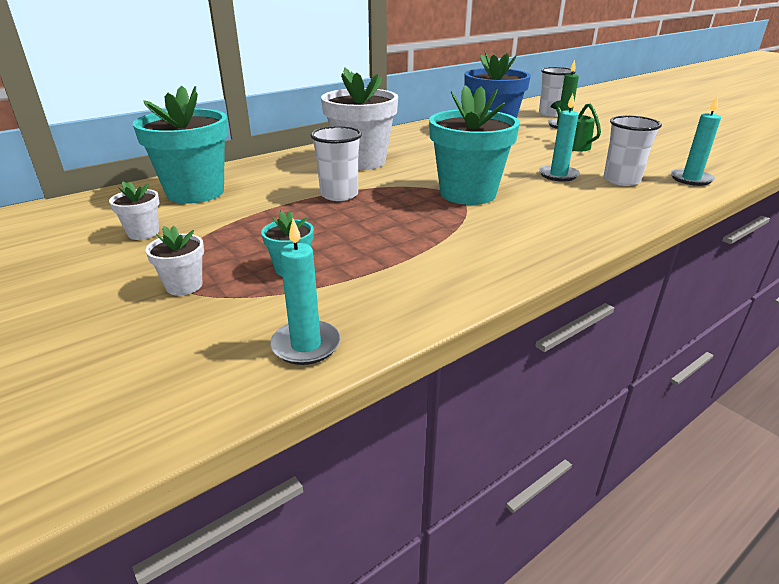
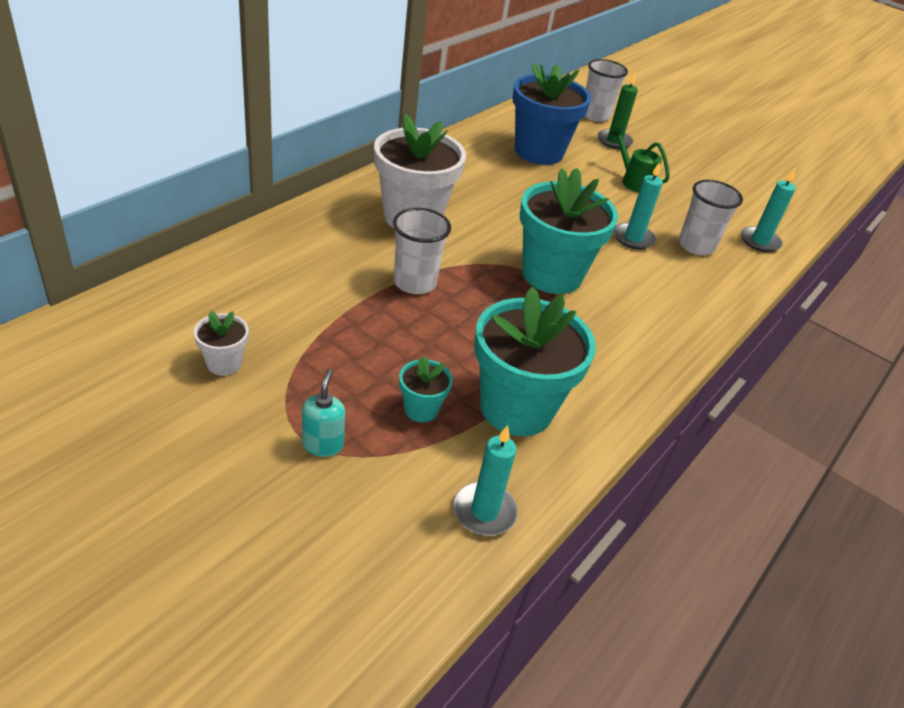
camera: 20 degrees left, 10 degrees up
(184, 286) = (323, 444): white flower pot -> turquoise soap dispenser
(195, 192) = (242, 285): turquoise flower pot -> turquoise flower pot (516, 408)

